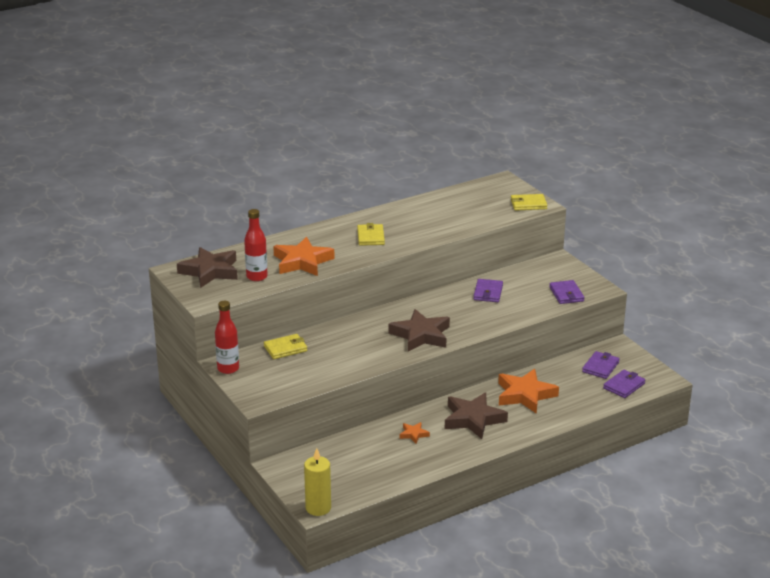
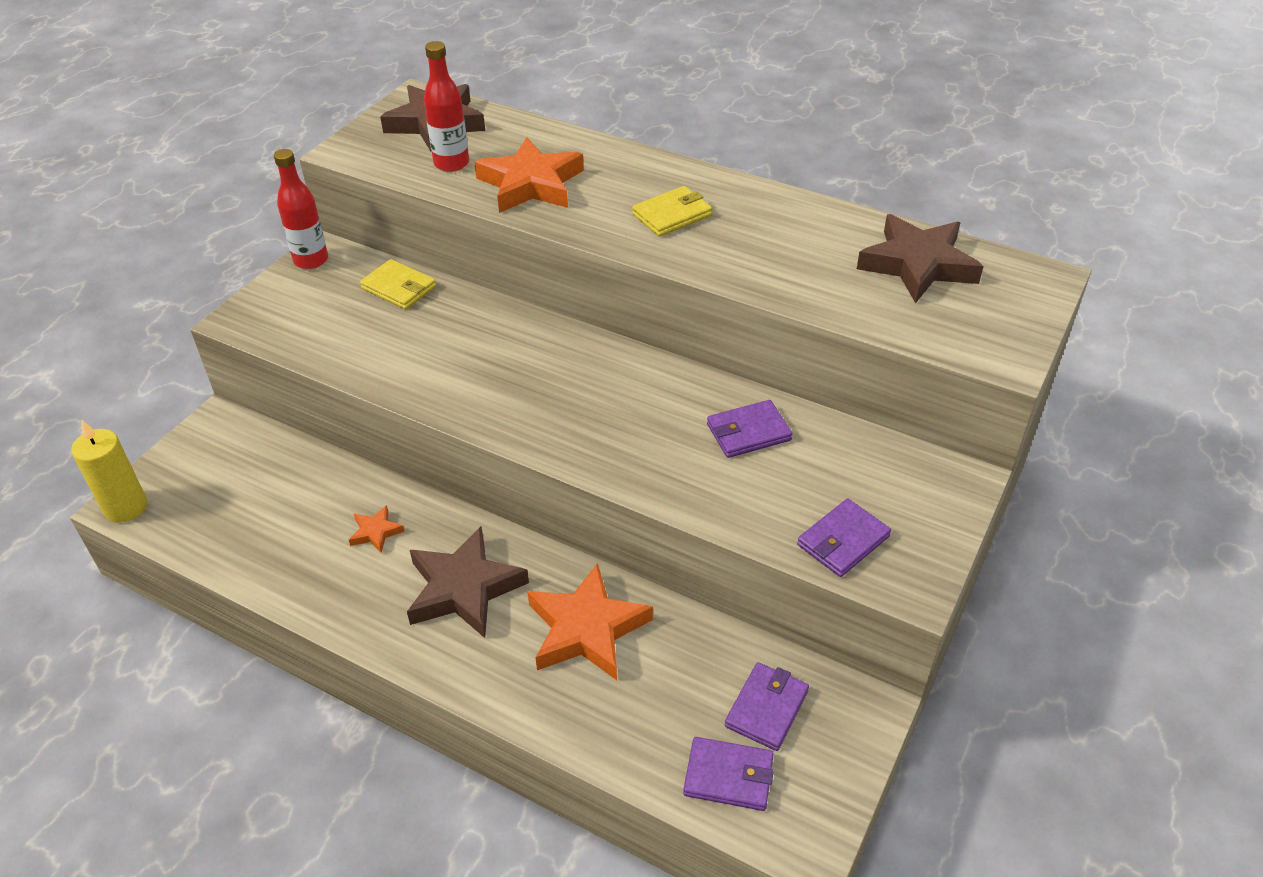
camera: 60 degrees right, 15 degrees up
(421, 335) = (540, 407): brown star -> brown star (918, 264)
(528, 204) = (988, 342): yellow wallet -> none
(600, 367) = (766, 708): purple wallet -> purple wallet turned 60 degrees counterclockwise

